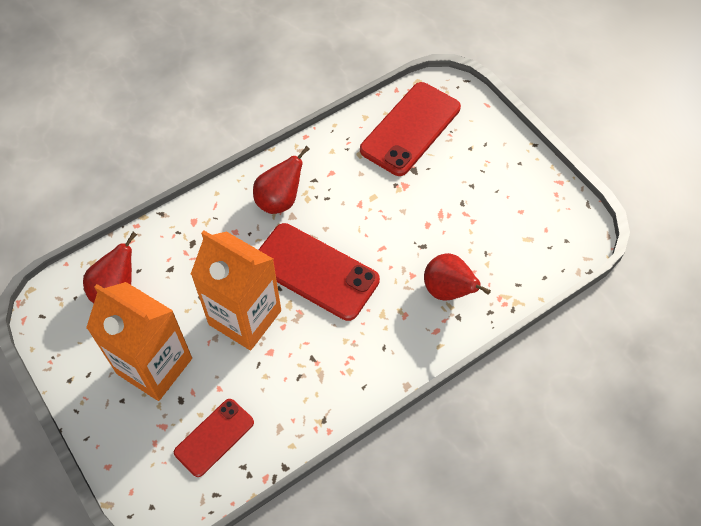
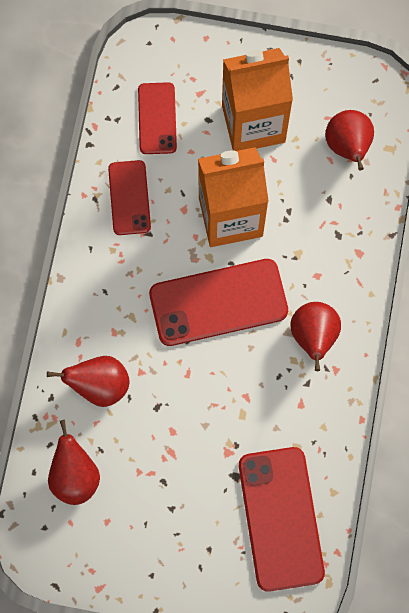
camera: 135 degrees right, 15 degrees up
(298, 396) = (129, 198): none -> red phone
(517, 252) = (75, 475): none -> red pear

